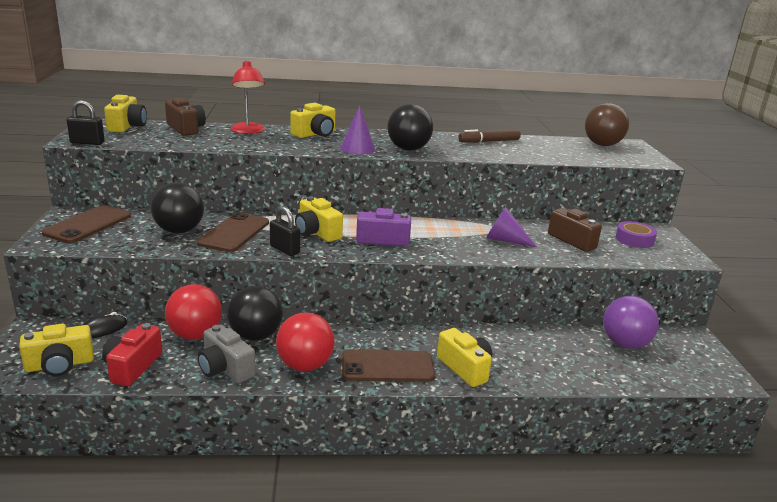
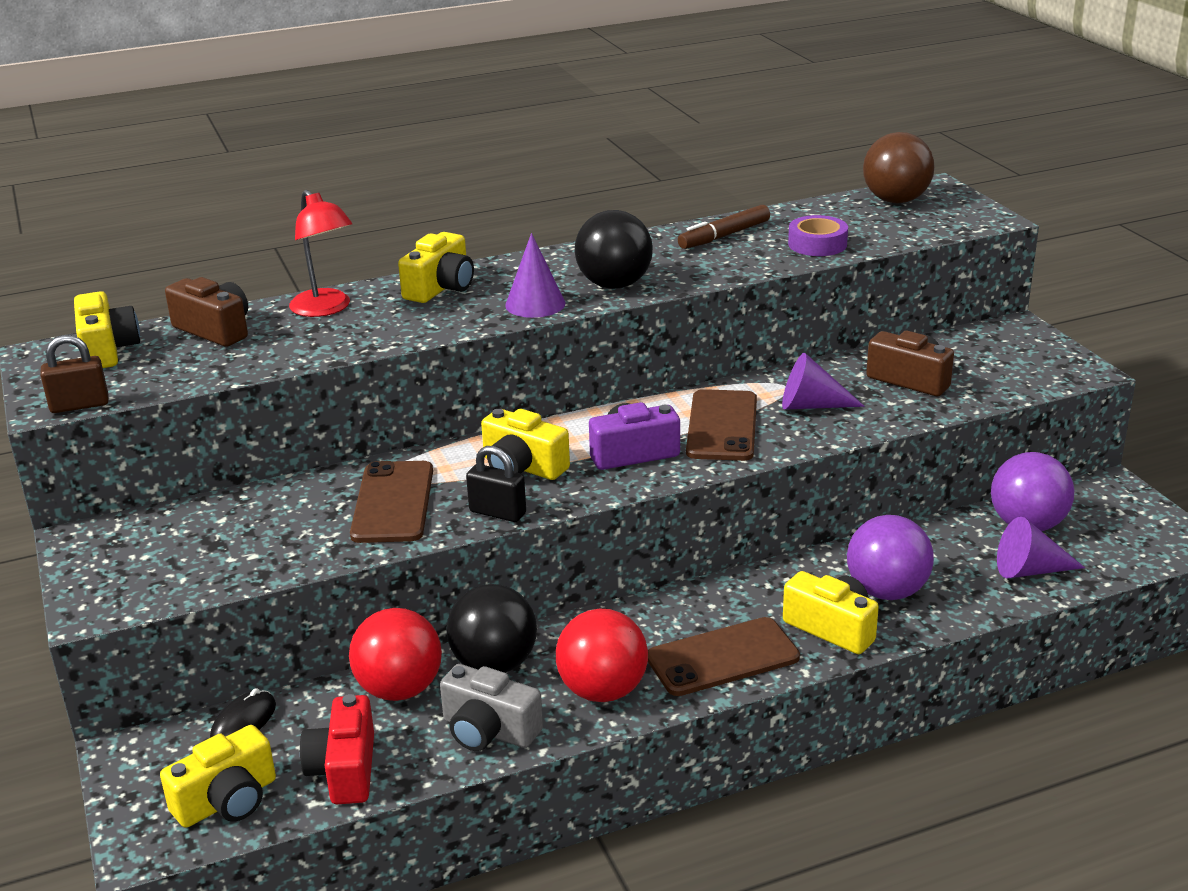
camera: 15 degrees left, 5 degrees up
(87, 143) = (79, 405): black padlock -> brown padlock
(88, 225) = (137, 551): brown phone -> brown phone (722, 426)
(179, 231) = (300, 522): black ball -> none
(512, 357) = (886, 591): none -> purple ball
(612, 369) = (1029, 570): none -> purple cone
(634, 239) = (993, 355): purple tape -> purple tape (817, 244)

